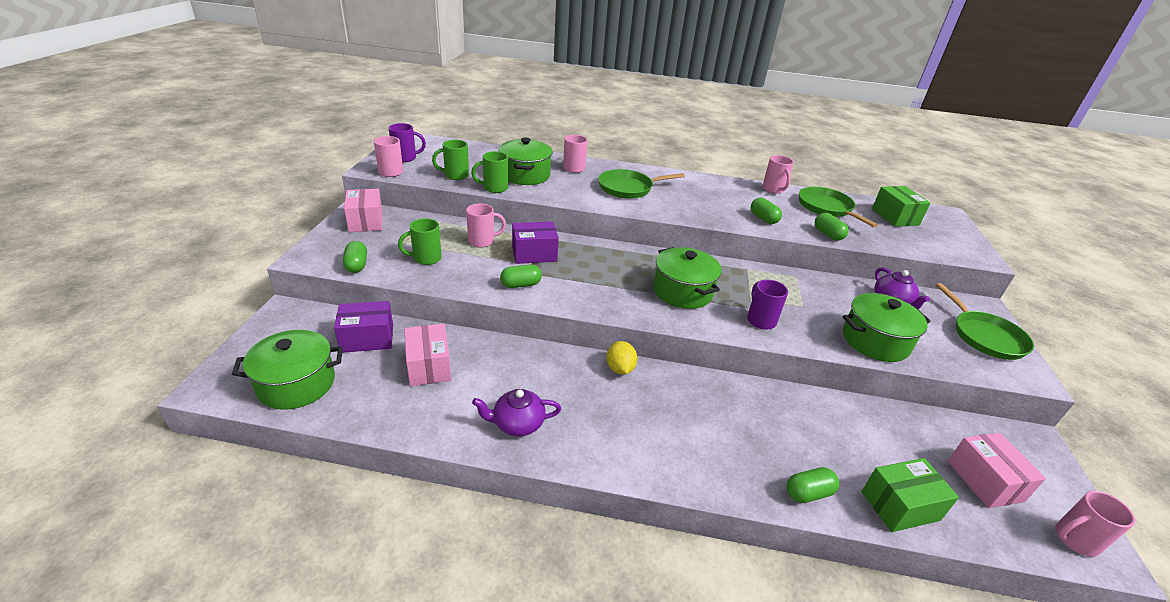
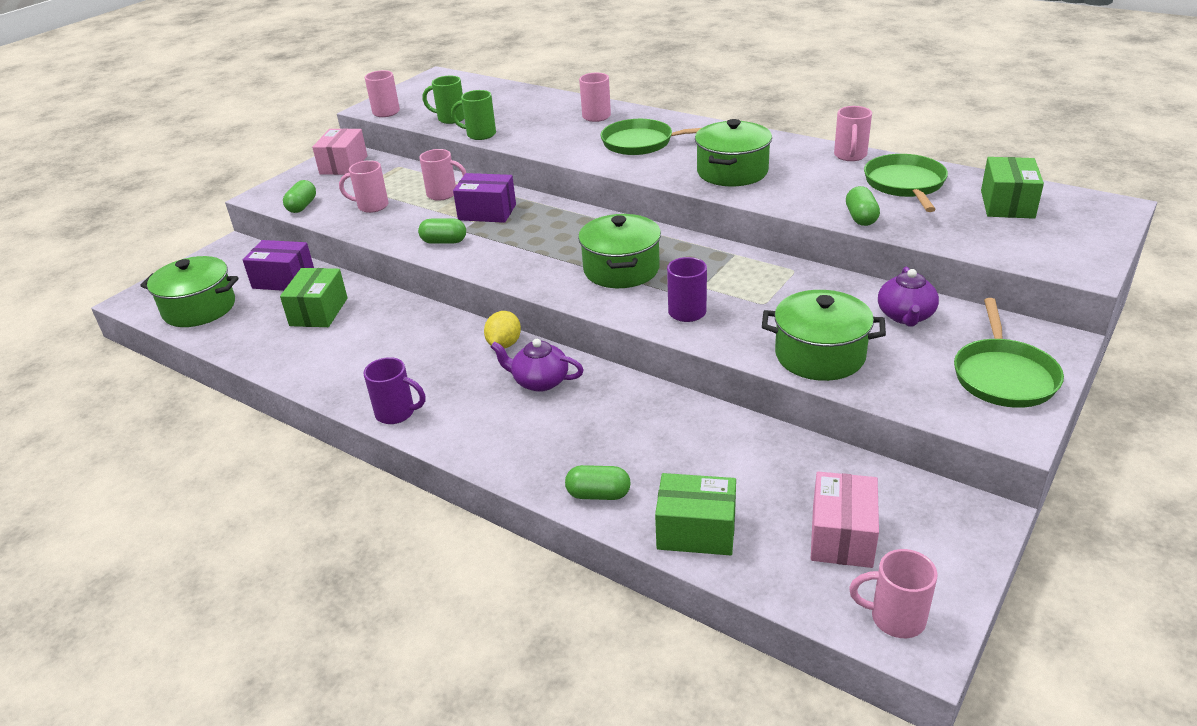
camera: 30 degrees right, 0 degrees up
(405, 158) = (415, 97): purple mug -> purple mug (397, 413)
(426, 258) = (371, 206): green mug -> pink mug
(429, 366) = (319, 312): pink box -> green box
(517, 424) = (358, 374): purple teapot -> purple teapot (539, 381)
(525, 175) = (529, 122): green pot -> green pot (732, 172)
(763, 219) = (787, 191): green capsule -> none

